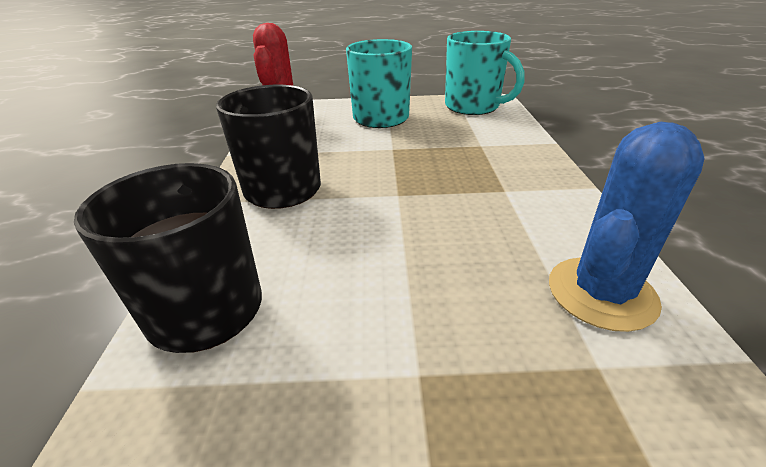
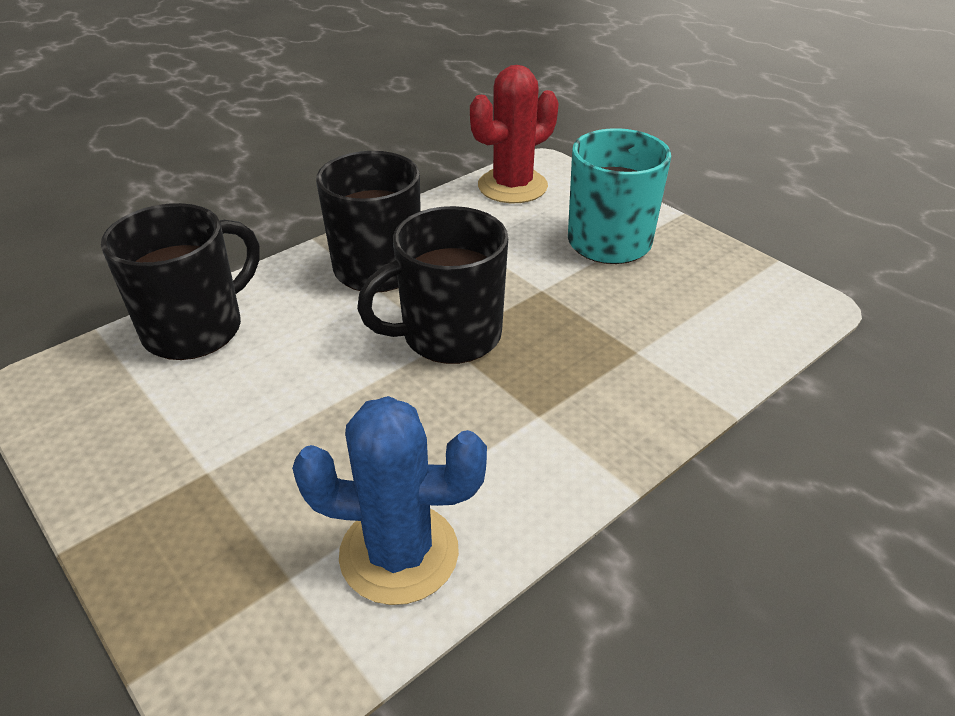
camera: 50 degrees right, 5 degrees up
(393, 191) = (449, 335): none -> black mug
(473, 107) = (754, 296): turquoise mug -> none

